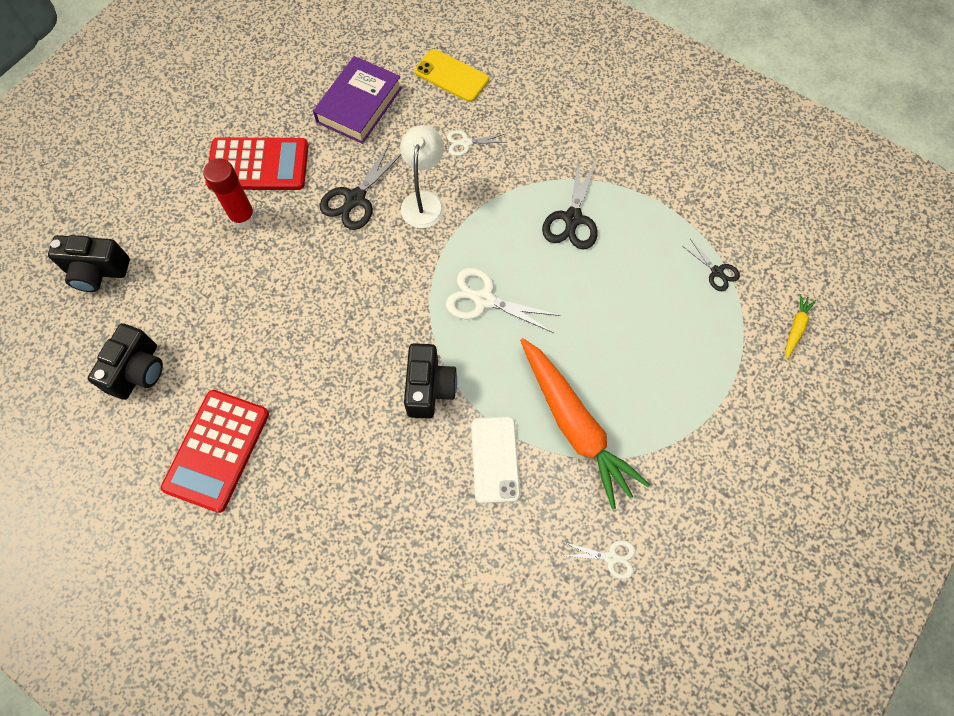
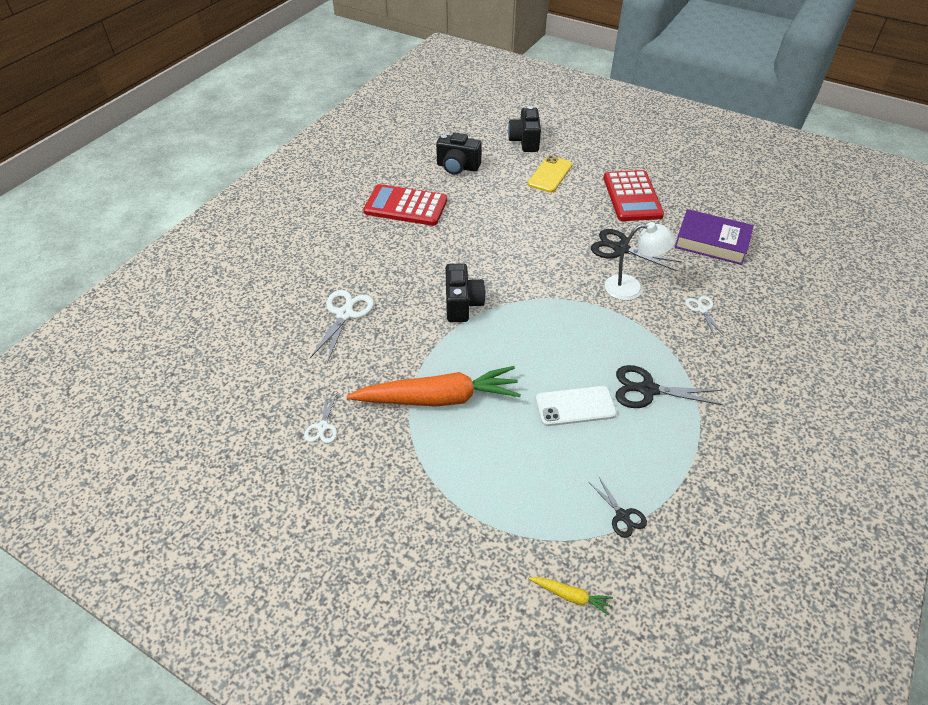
camera: 85 degrees right, 20 degrees down
(243, 217) = (585, 195): red glue stick -> none
(429, 388) = (462, 304): black camera -> black camera turned 90 degrees counterclockwise
(451, 76) = (771, 295): yellow phone -> yellow phone (550, 174)
(484, 300) = (547, 332): white scissors -> white scissors (345, 314)
(495, 459) = (405, 347): white phone -> white phone (575, 406)
(575, 425) = (438, 398): orange carrot -> orange carrot turned 150 degrees counterclockwise
(717, 272) = (622, 515): black scissors -> black scissors turned 75 degrees counterclockwise

